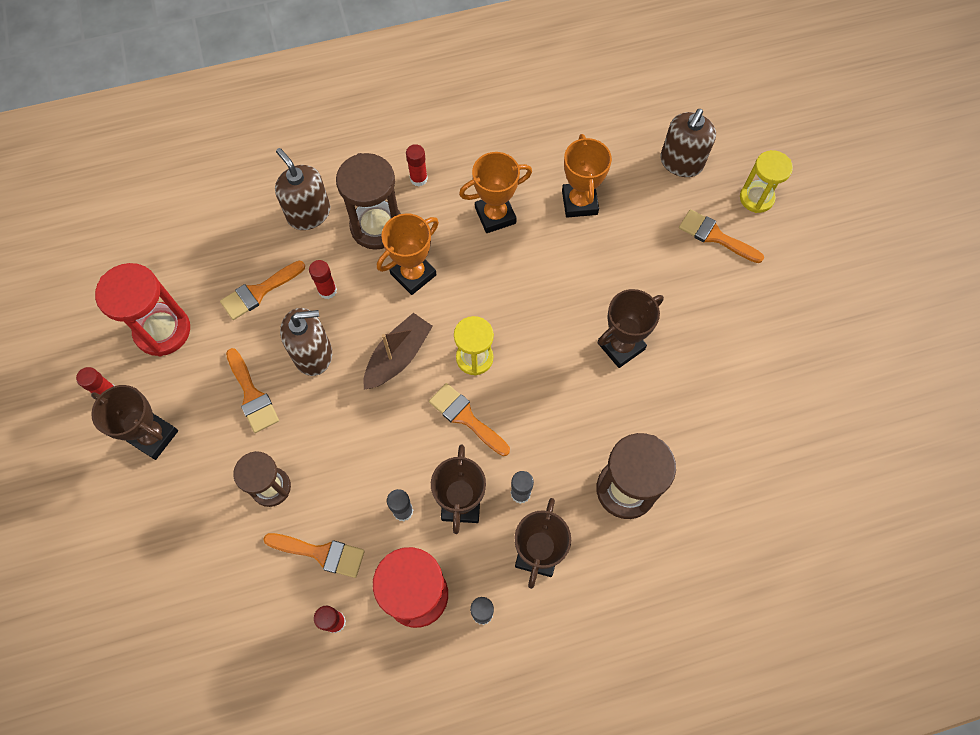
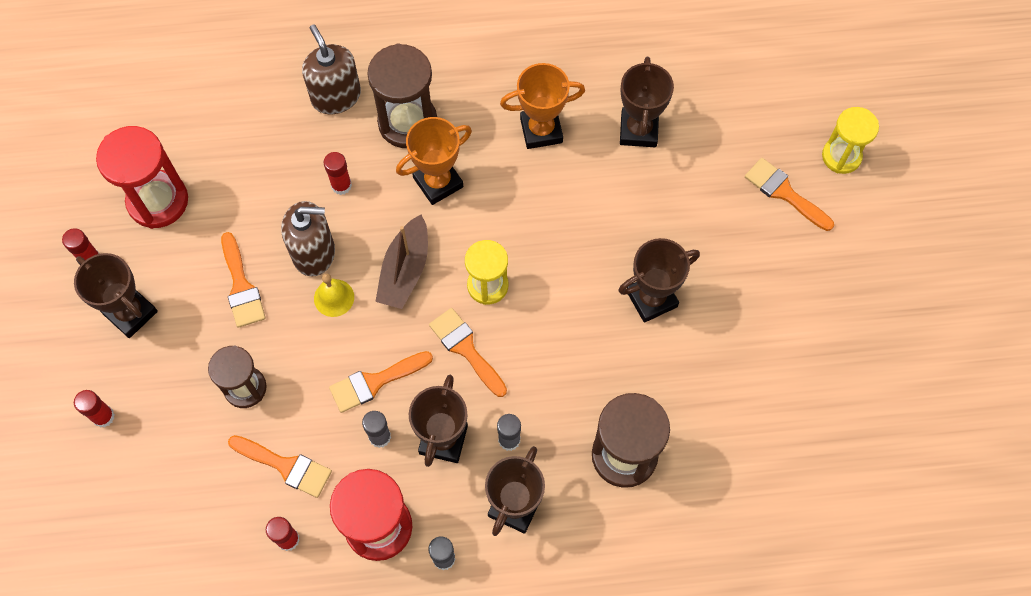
camera: 10 degrees right, 0 degrees up
(259, 292) = (267, 175): orange brush -> orange brush (375, 382)
(338, 391) = (334, 298): none -> yellow bell
(398, 356) = (405, 270): brown boat -> brown boat turned 150 degrees clockwise
(418, 179) = (464, 75): red glue stick -> red glue stick (103, 416)
(579, 202) = (638, 130): orange trophy -> brown trophy
(681, 162) = (764, 102): brown soap dispenser -> none

